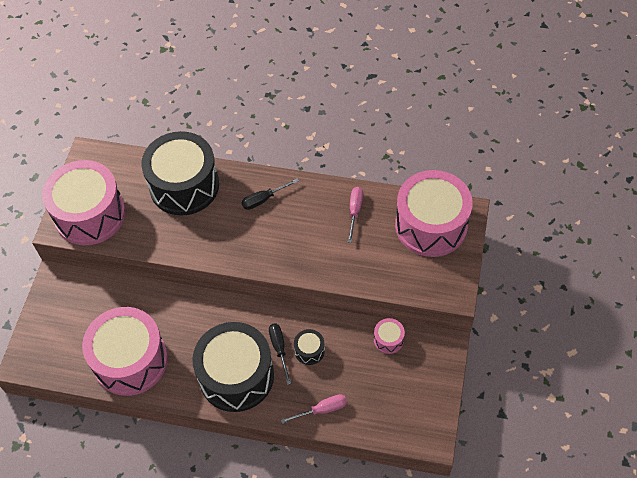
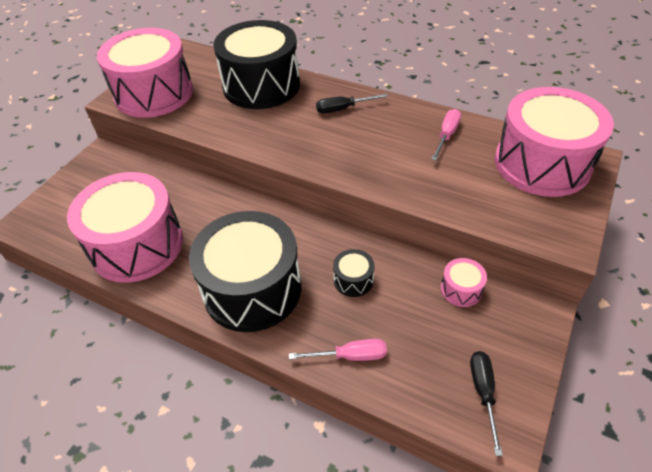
camera: 15 degrees right, 10 degrees down
(279, 349) = (316, 270): black screwdriver -> black screwdriver (483, 393)

